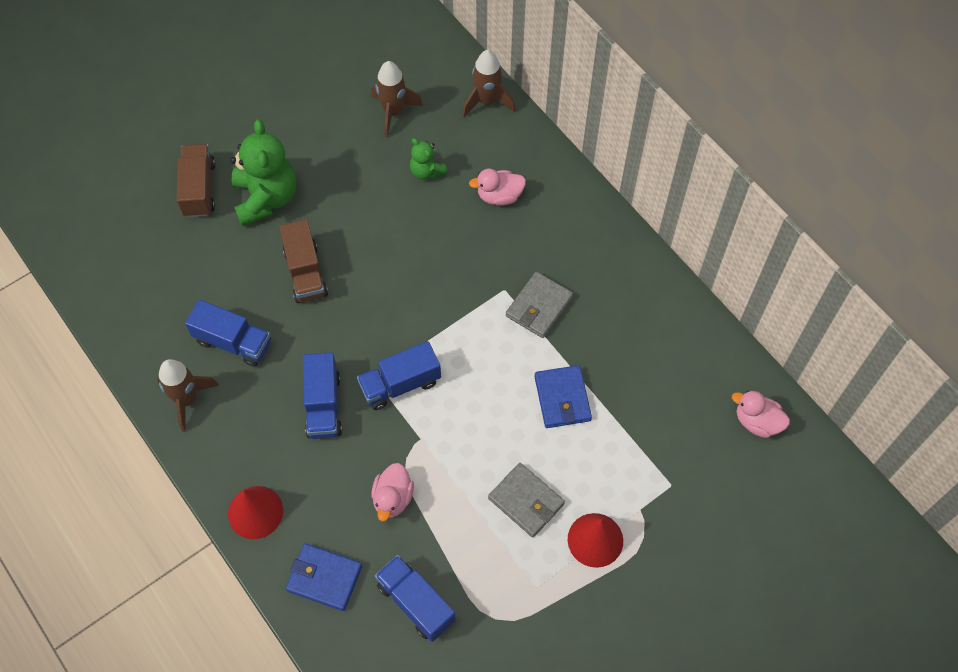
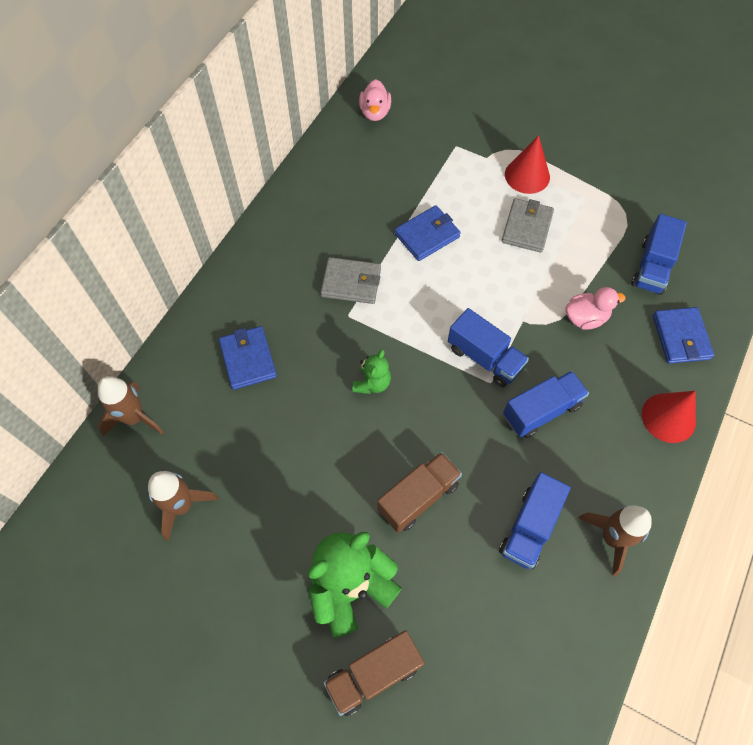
camera: 115 degrees left, 0 degrees up
(233, 342) = (529, 527): blue truck -> blue truck turned 150 degrees counterclockwise
(426, 171) = (246, 437): green teddy bear -> green teddy bear (372, 383)
(499, 196) = (248, 359): pink duck -> blue wallet

